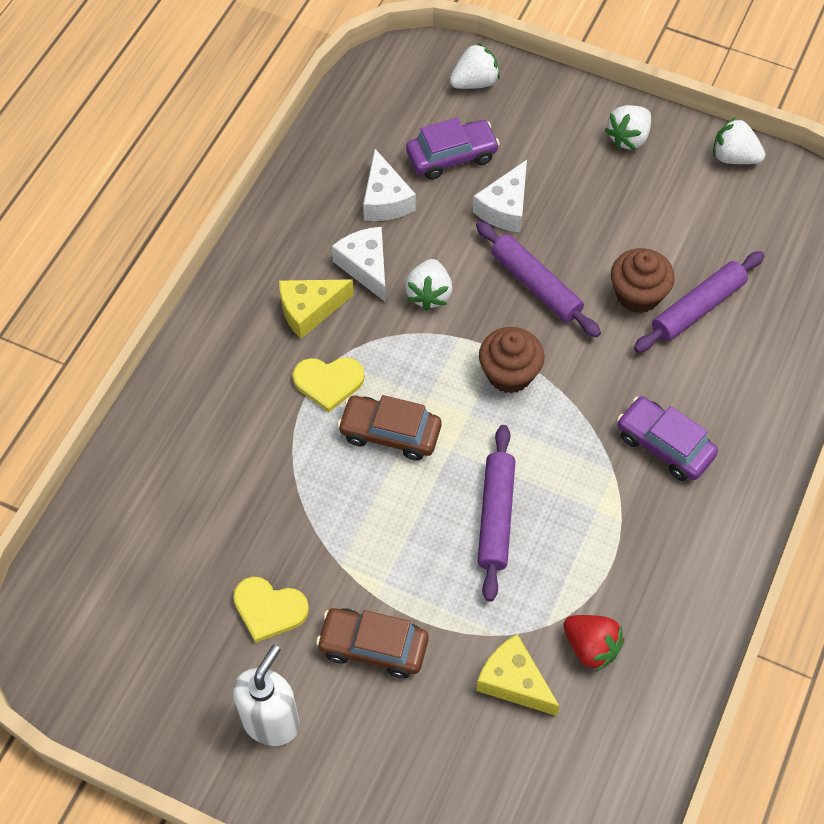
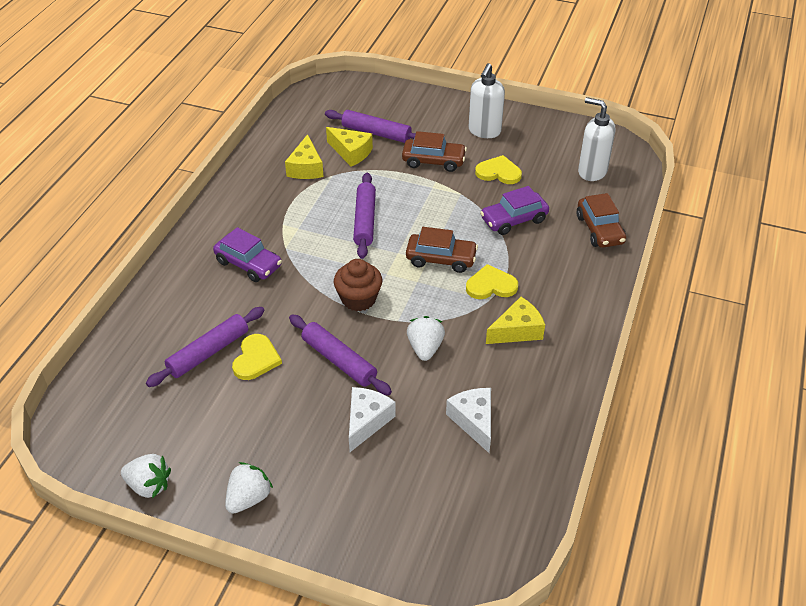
camera: 175 degrees right, 15 degrees down
(115, 598) = (592, 172): none -> white soap dispenser
(147, 470) = (599, 230): none -> brown car
(365, 267) = (480, 365): white cheese -> none
(452, 156) = (419, 466): purple car -> purple car (513, 220)
(467, 733) = (376, 133): none -> purple rolling pin
(474, 82) = (403, 550): white strawberry -> none
(591, 647) = (306, 168): red strawberry -> yellow cheese
(638, 294) = (256, 359): brown cupcake -> yellow heart

